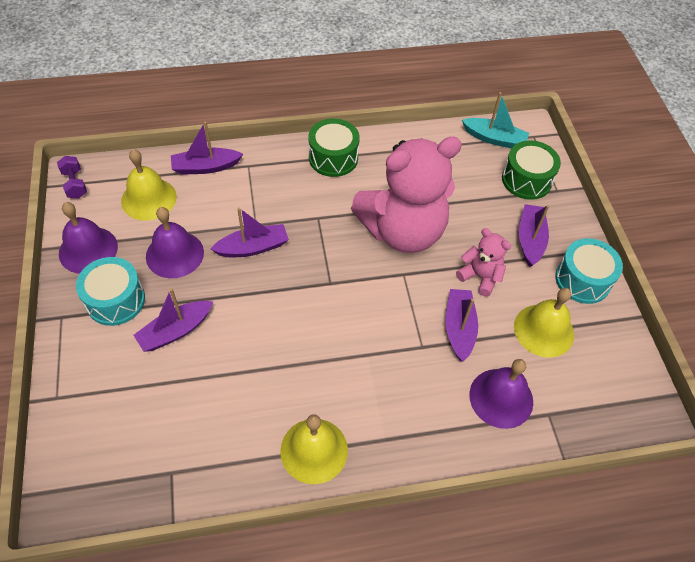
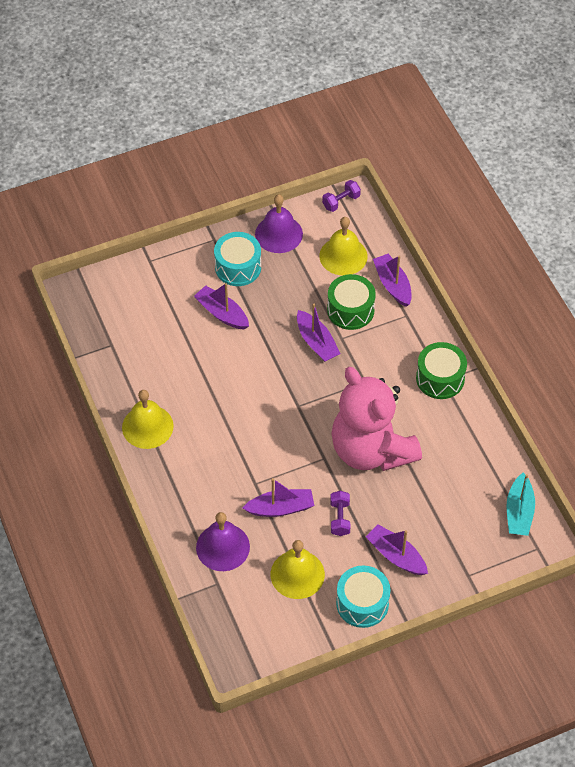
camera: 80 degrees right, 0 degrees up
(175, 254) = (292, 291): purple bell -> none
(480, 276) = (339, 518): pink teddy bear -> purple dumbbell
(526, 180) = (472, 546): green drum -> green drum (350, 310)
(530, 239) = (396, 555): purple boat -> purple boat turned 135 degrees counterclockwise

